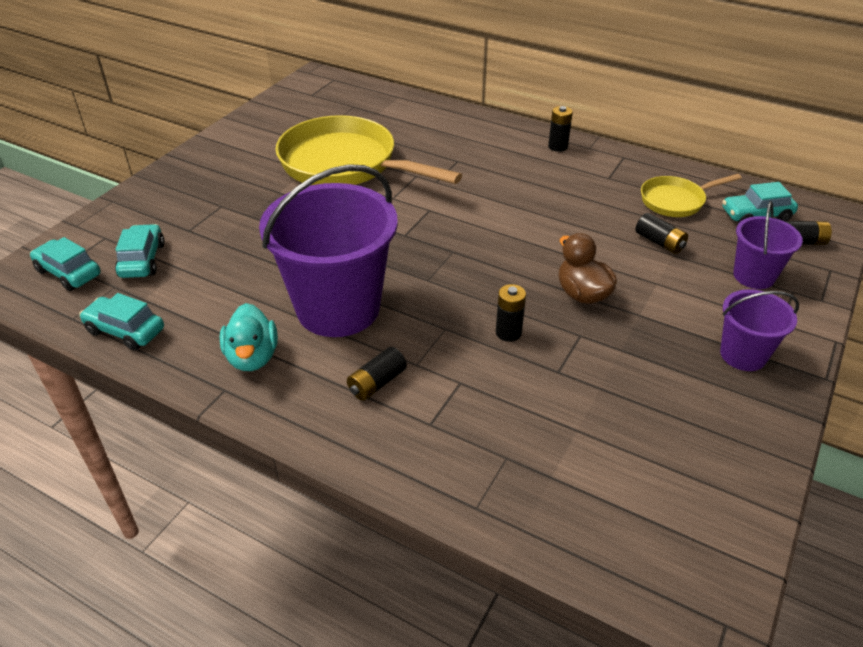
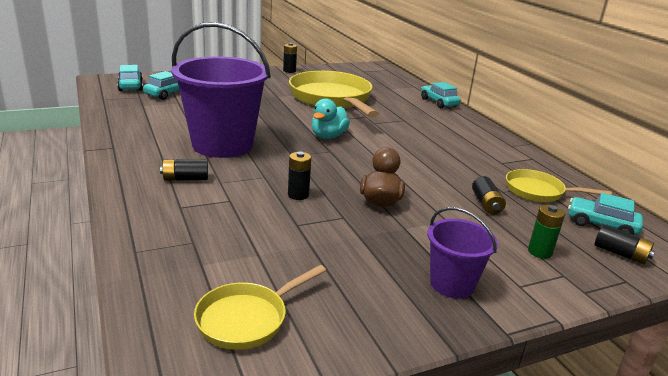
camera: 35 degrees right, 15 degrees down
(125, 330) = (114, 111): turquoise car -> turquoise car (439, 102)
(252, 357) = (147, 143): turquoise duck -> turquoise duck (328, 136)
(558, 146) = (487, 137): black battery -> black battery (289, 71)
(665, 503) = (247, 319): none -> yellow pan
(754, 276) = (540, 252): purple bucket -> green battery

